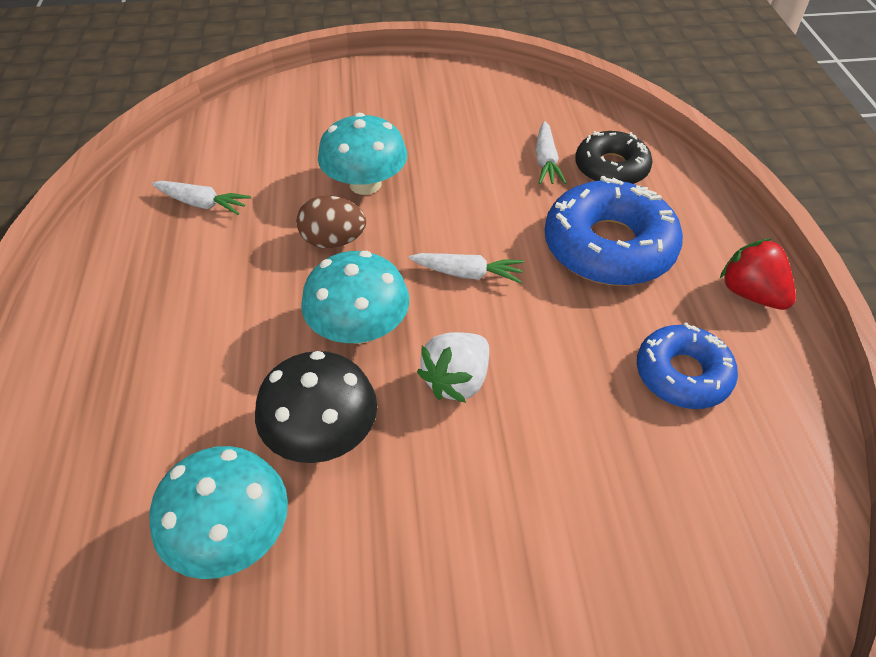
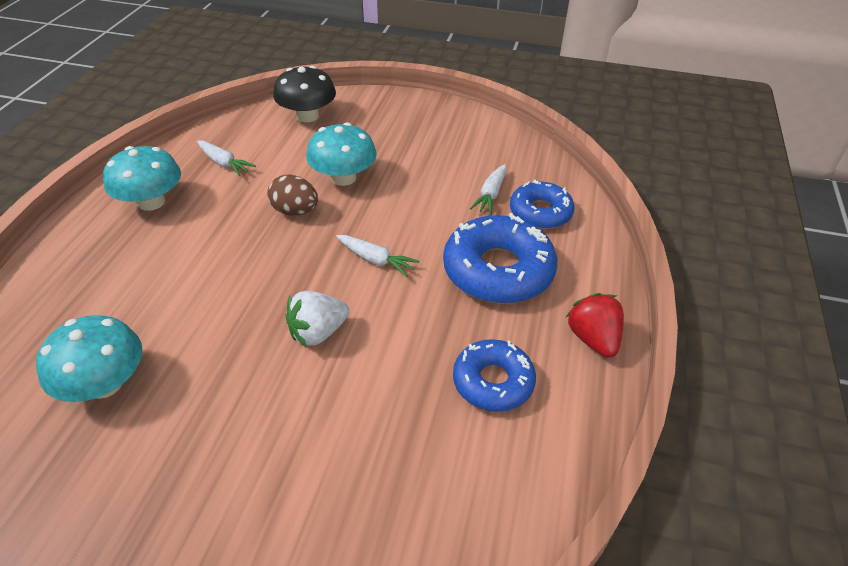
camera: 20 degrees right, 5 degrees down
(322, 434) = (203, 339): black mushroom -> black mushroom (307, 116)
(359, 328) = (274, 276): turquoise mushroom -> turquoise mushroom (151, 202)
(611, 168) = (540, 212): black donut -> blue donut

